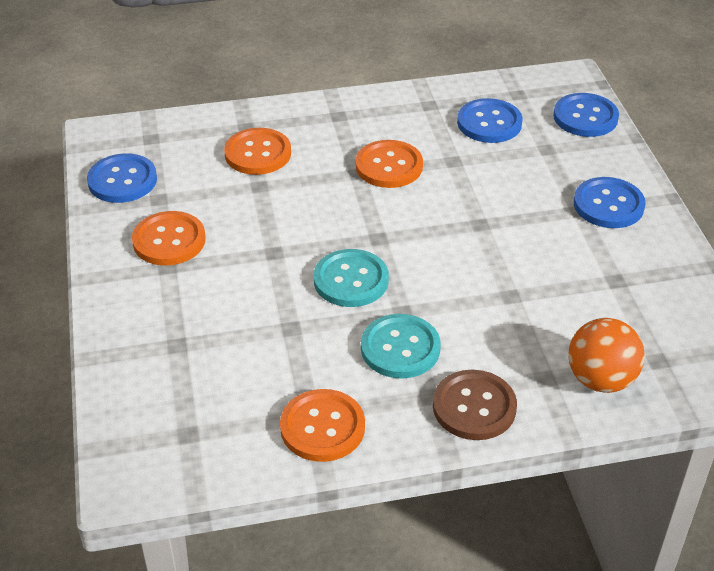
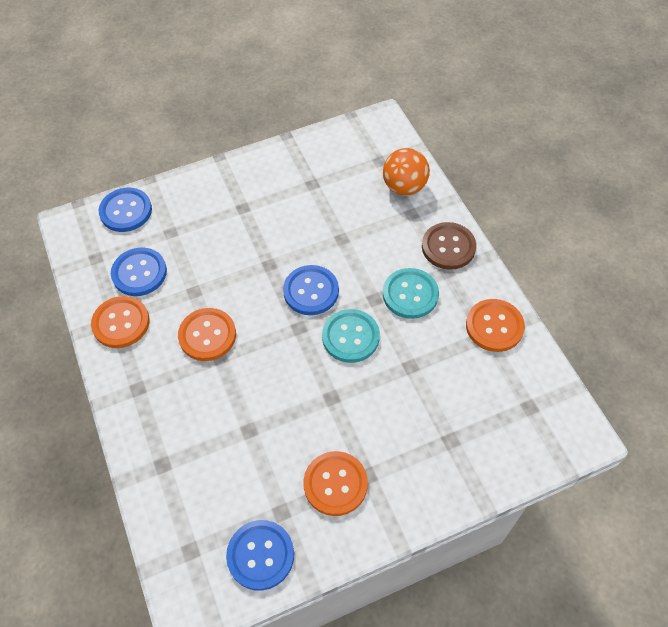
camera: 100 degrees left, 15 degrees up
(258, 153) = (203, 443): orange button -> orange button (121, 323)
(608, 205) = (233, 191): blue button -> blue button (311, 291)

